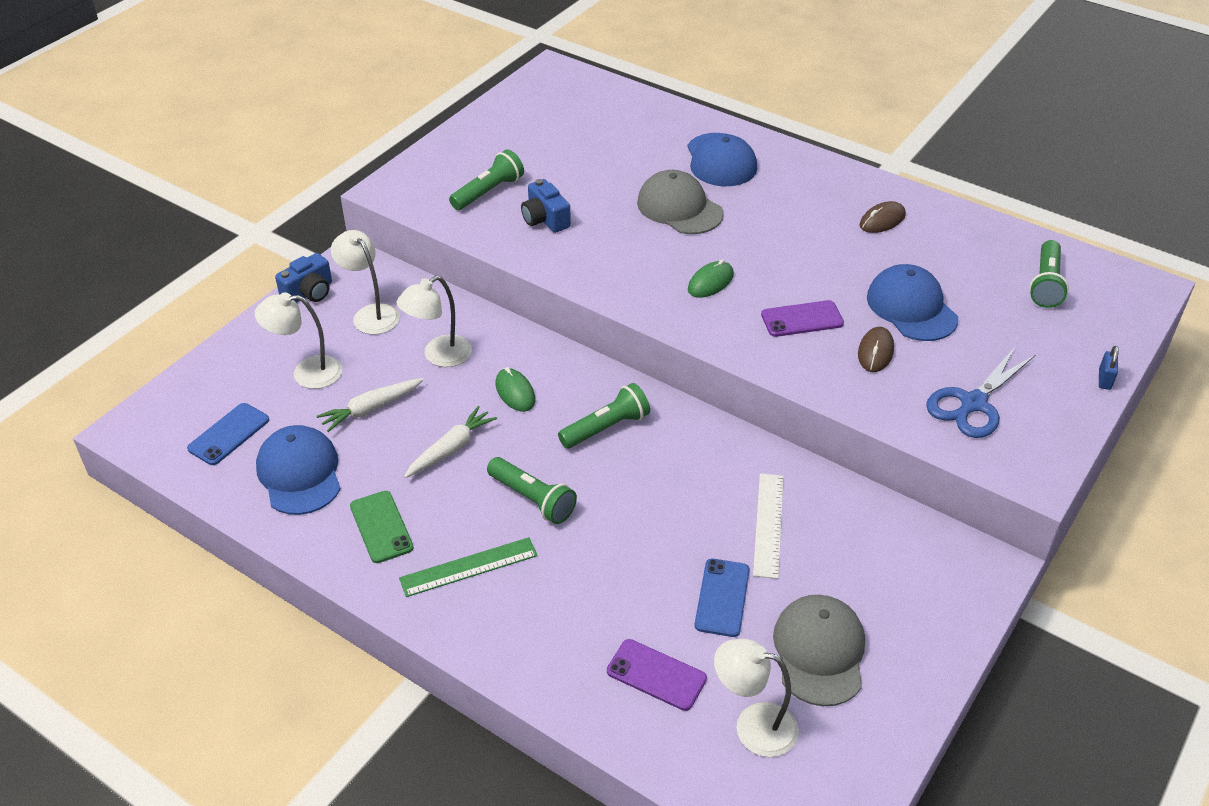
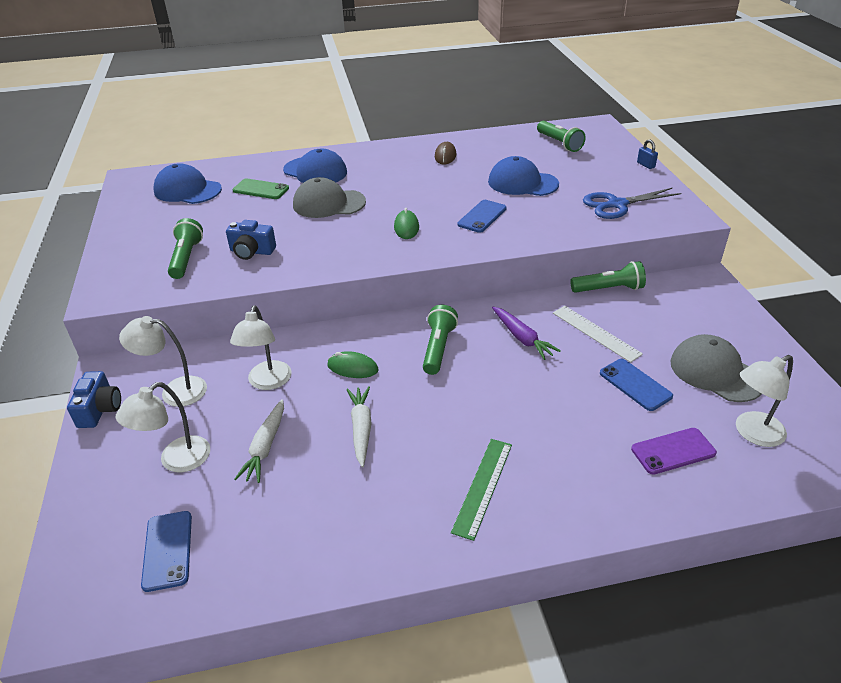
camera: 45 degrees left, 5 degrees down
(299, 473) = (272, 529): blue cap -> blue cap (187, 190)
(381, 527) = (388, 512): green phone -> green phone (261, 189)
(532, 499) = (458, 417): green flashlight -> green flashlight (608, 289)
(692, 475) = (522, 338): none -> purple carrot
(802, 319) = (482, 216): purple phone -> blue phone
(875, 352) = (540, 210): brown mouse -> none
(973, 403) = (617, 204): blue scissors -> blue scissors turned 75 degrees clockwise

